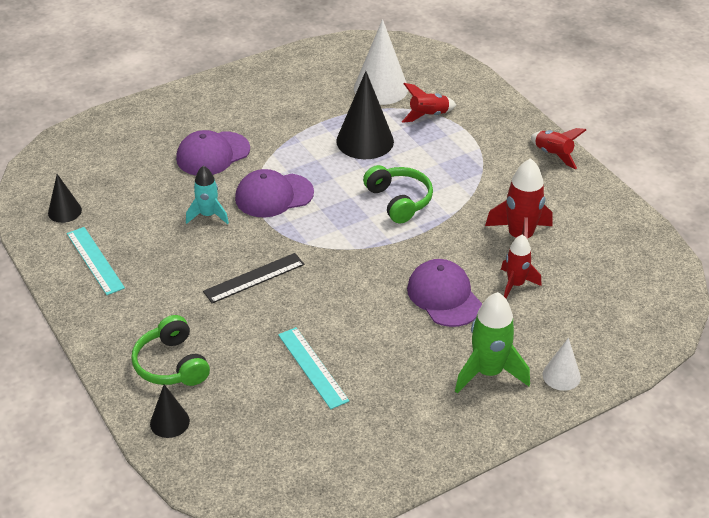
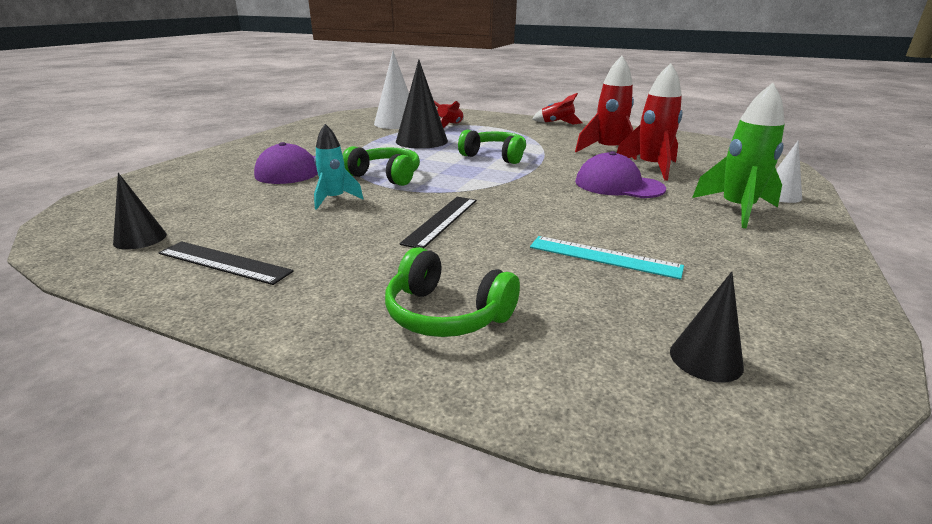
camera: 35 degrees left, 15 degrees down
(95, 260) = (224, 262): turquoise ruler -> black ruler
(169, 422) = (532, 376): black cone -> black cone (706, 359)
(274, 195) = (386, 176): purple cap -> green headphones
(515, 284) = (651, 168): red rocket -> red rocket, size x1.56

